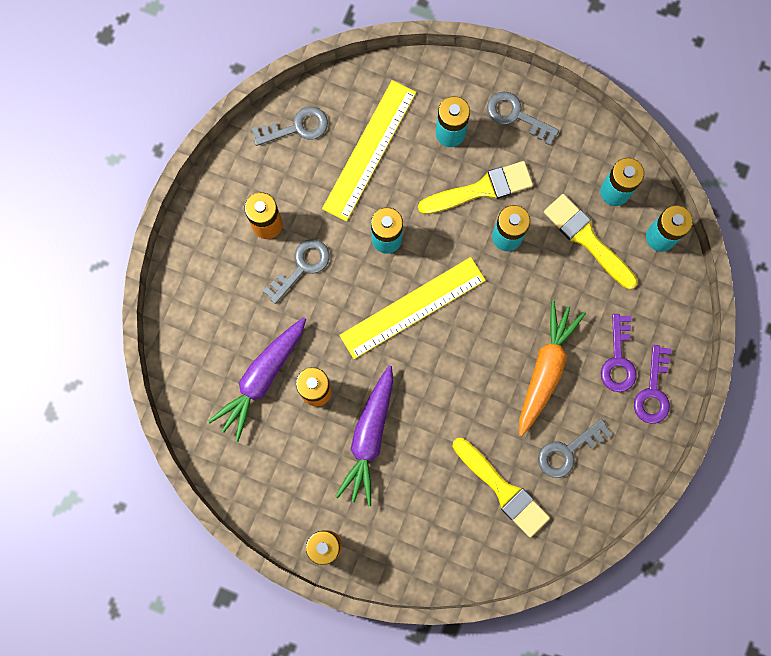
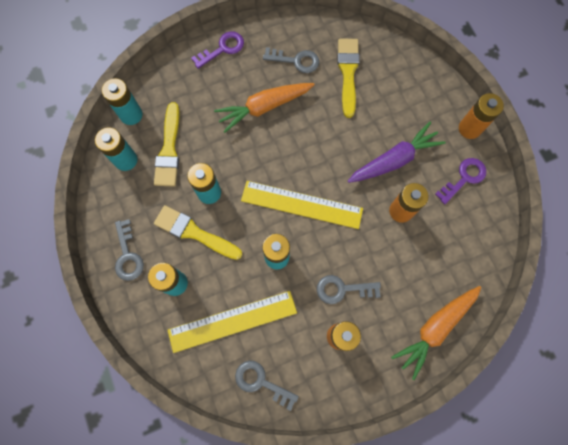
camera: 135 degrees left, 5 degrees down
(190, 310) = (435, 328): none -> orange carrot
(262, 378) = (426, 247): purple carrot -> none
(618, 360) = (222, 78): purple key -> purple key (464, 178)

